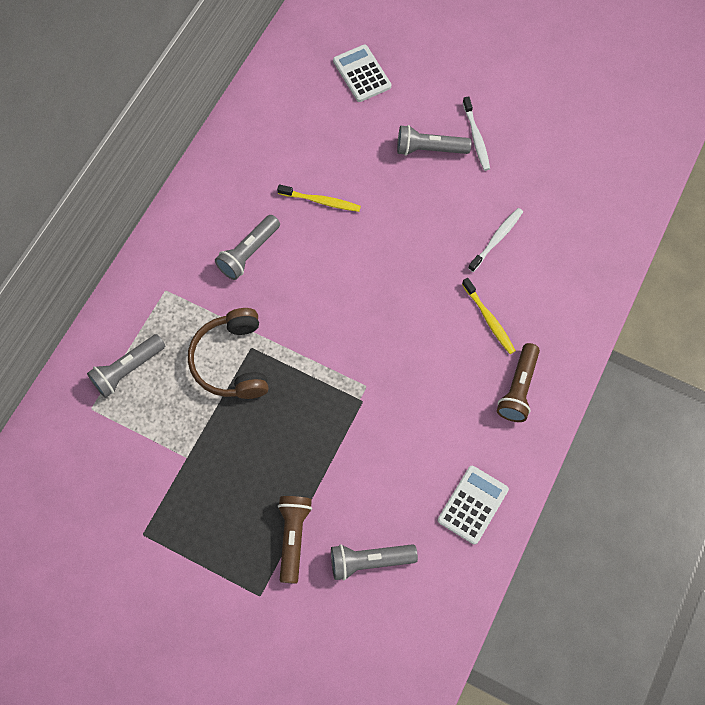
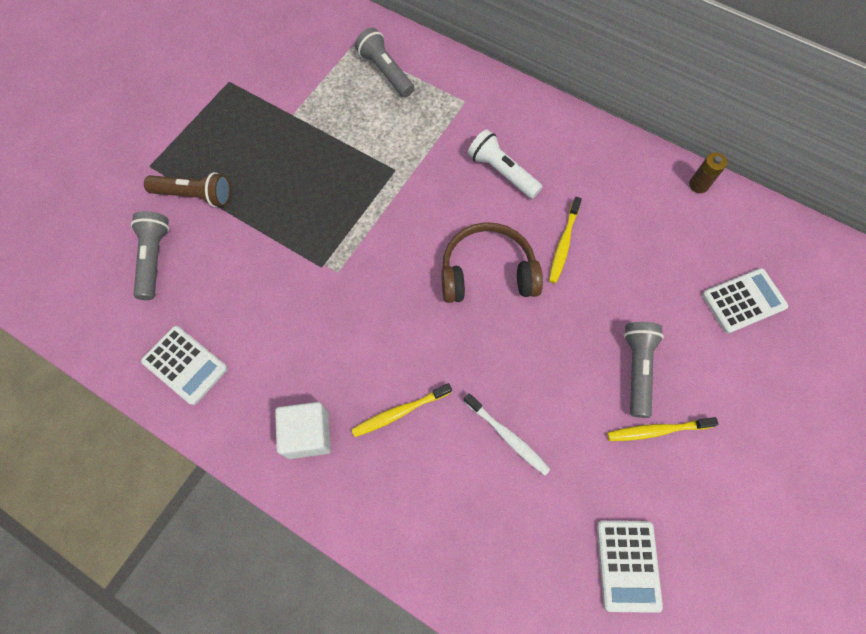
camera: 95 degrees right, 0 degrees up
(231, 361) = (382, 153): brown headphones -> brown headphones (487, 272)
(249, 253) = (502, 172): grey flashlight -> white flashlight
(253, 97) = (698, 185): none -> brown battery
(476, 138) = (656, 430): white toothbrush -> yellow toothbrush
(518, 388) = (308, 434): brown flashlight -> white cube
(575, 159) = (627, 565): none -> white calculator

